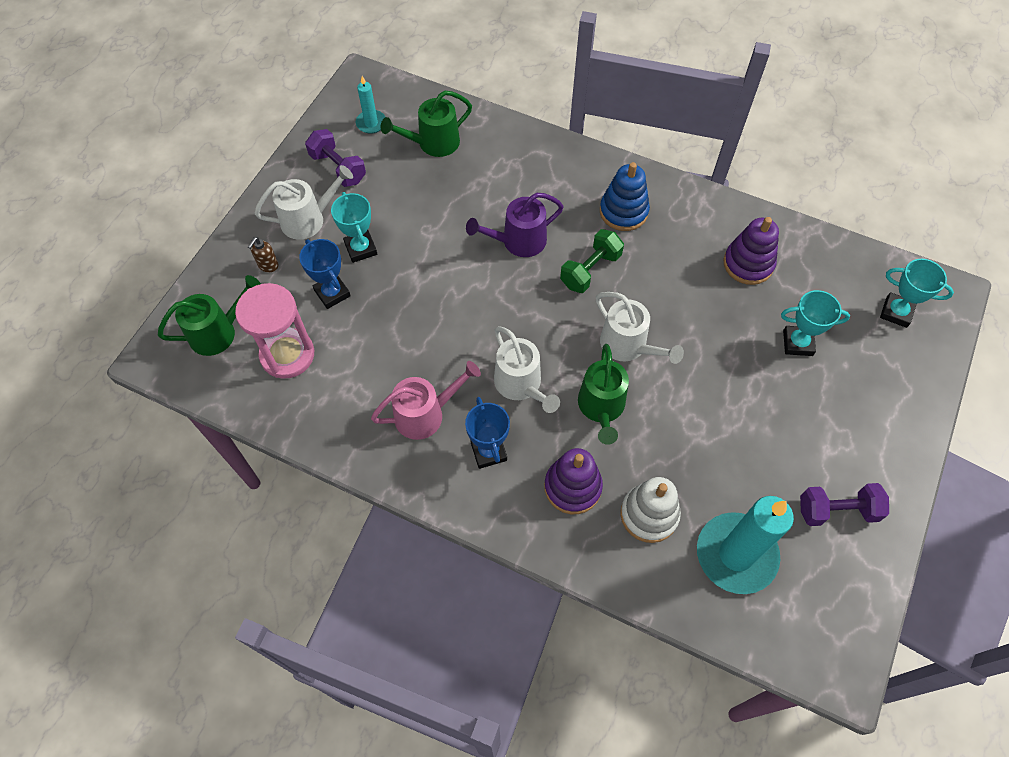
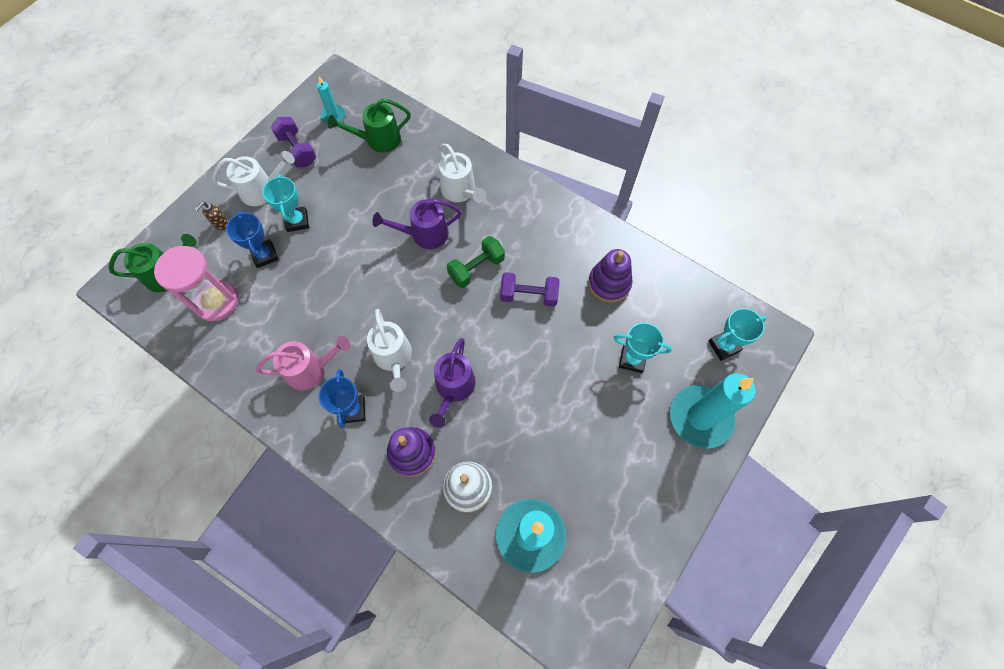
camera: 10 degrees right, 5 degrees up
(601, 408) = (454, 388): green watering can -> purple watering can
(623, 211) = (517, 222): blue stacking toy -> none
(628, 346) = (490, 339): white watering can -> white watering can (460, 191)
(837, 510) = (625, 512): purple dumbbell -> purple dumbbell (528, 295)
(891, 393) = (700, 417): none -> turquoise candle
(896, 312) = (724, 346): turquoise trophy -> turquoise trophy turned 60 degrees counterclockwise

